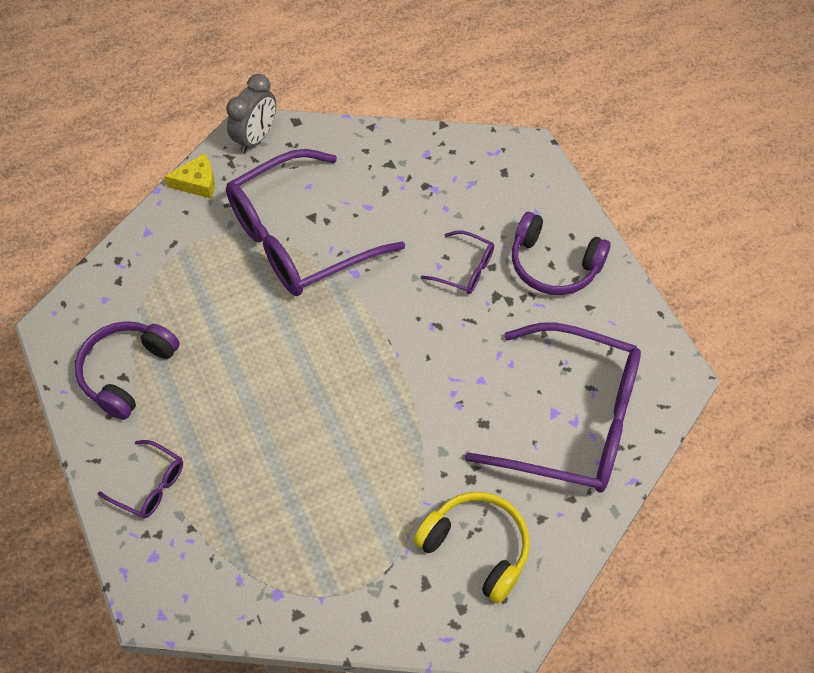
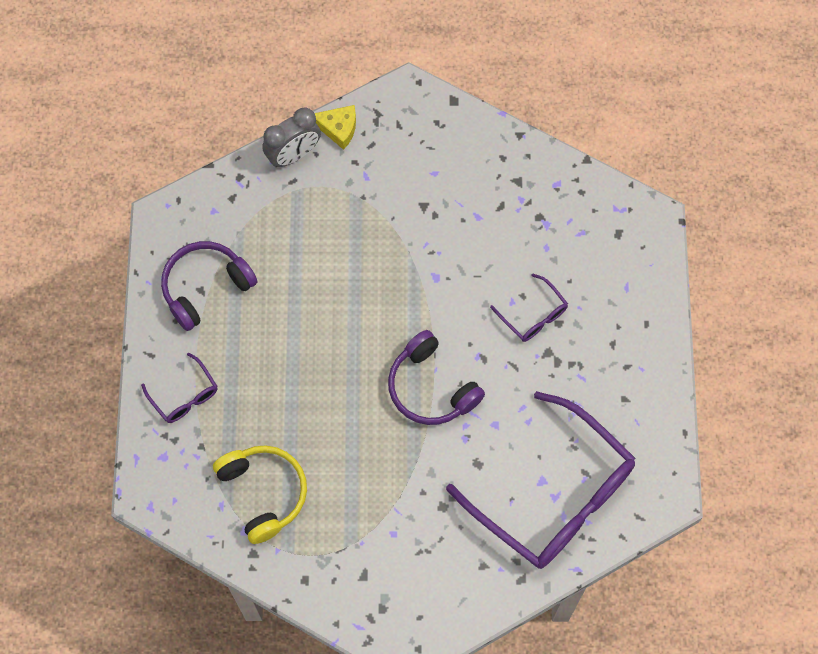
camera: 25 degrees right, 10 degrees up
(256, 138) = (410, 103): grey clock -> grey clock (293, 155)
(301, 238) = (404, 222): purple glasses -> none
(476, 548) = (418, 566): yellow headphones -> yellow headphones (263, 493)
(554, 265) = (615, 345): purple headphones -> purple headphones (431, 387)

